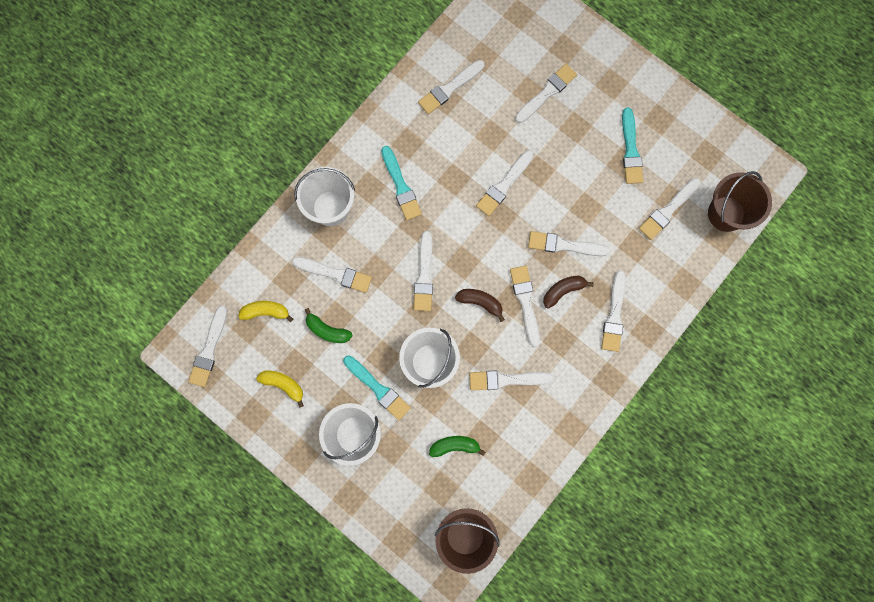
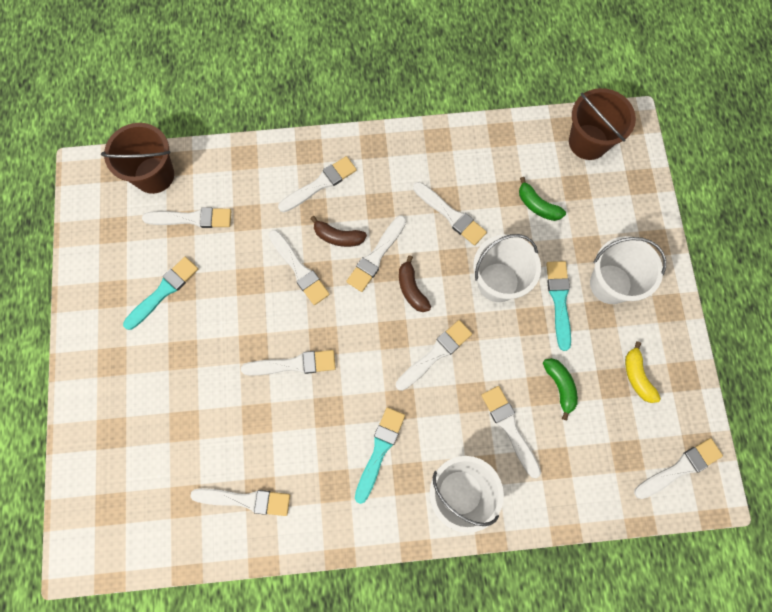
camera: 135 degrees left, 5 degrees down
(266, 312) = (600, 453): yellow banana -> none
(547, 92) = (170, 408): white brush -> none

